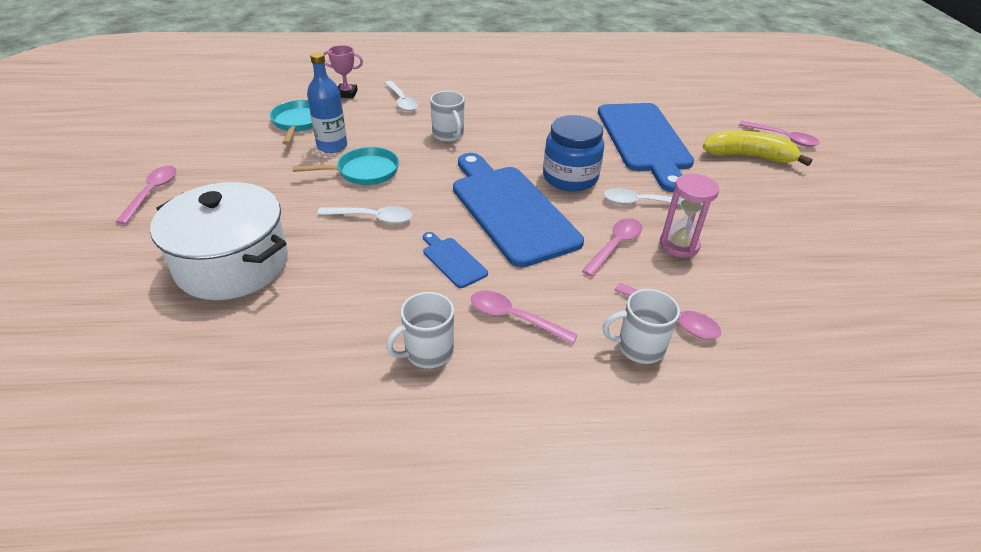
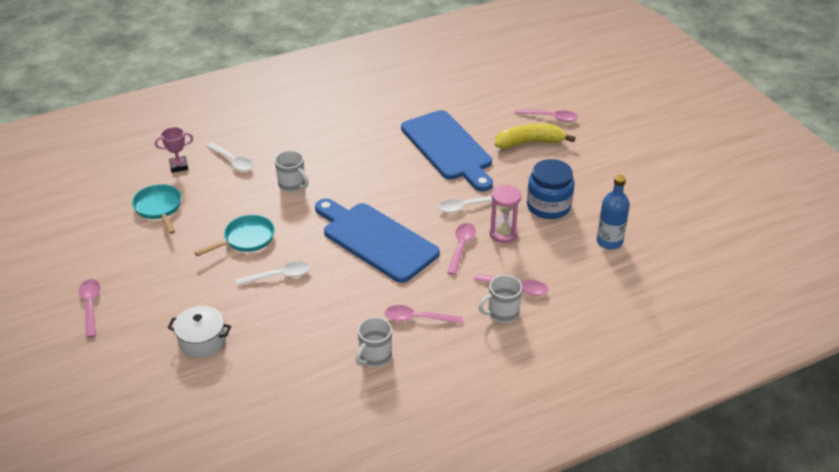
camera: 20 degrees left, 0 degrees up
(232, 264) = (202, 341): white pot -> white pot, size x0.57
(332, 146) = (204, 223): blue bottle -> blue bottle (609, 242)
(452, 260) = (356, 291): blue cutting board -> none
(570, 177) = (406, 199): blue jar -> blue jar (548, 206)

